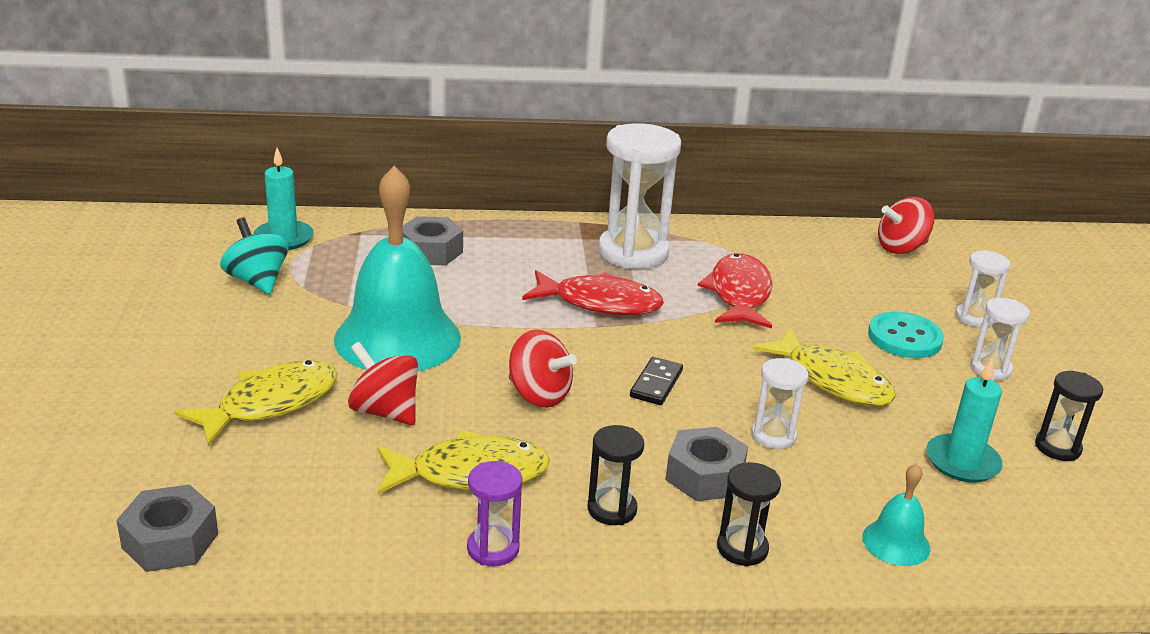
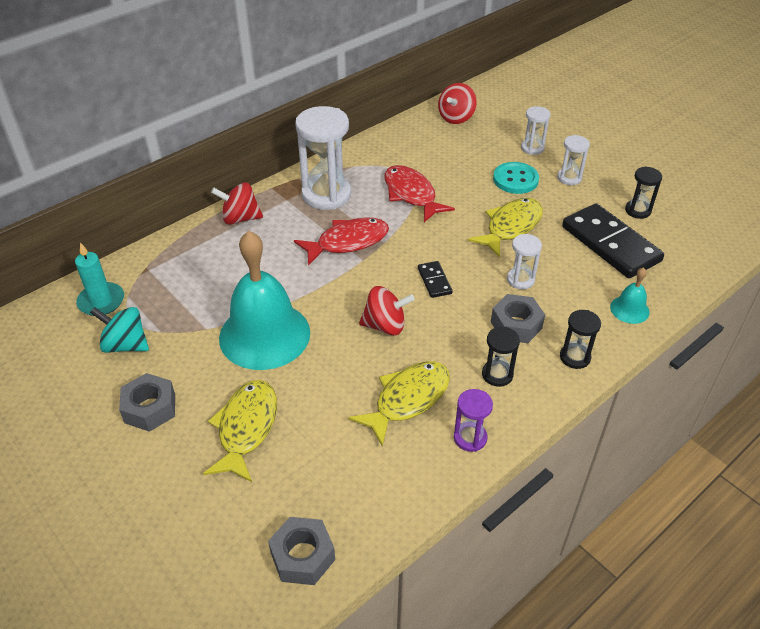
camera: 35 degrees left, 15 degrees up
(385, 411) = (317, 390): red spinning top -> red spinning top (240, 218)
(431, 251) = (209, 258): grey nut -> grey nut (150, 408)
(832, 380) = (510, 227): yellow fish -> yellow fish turned 60 degrees counterclockwise
(962, 462) = (610, 244): turquoise candle -> black domino

